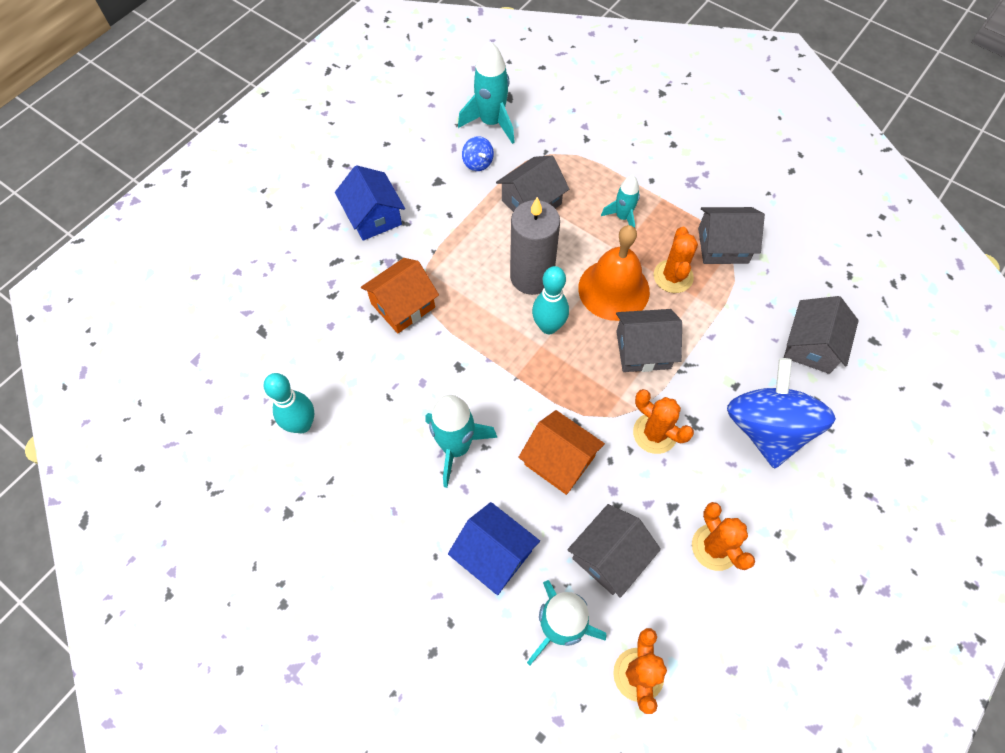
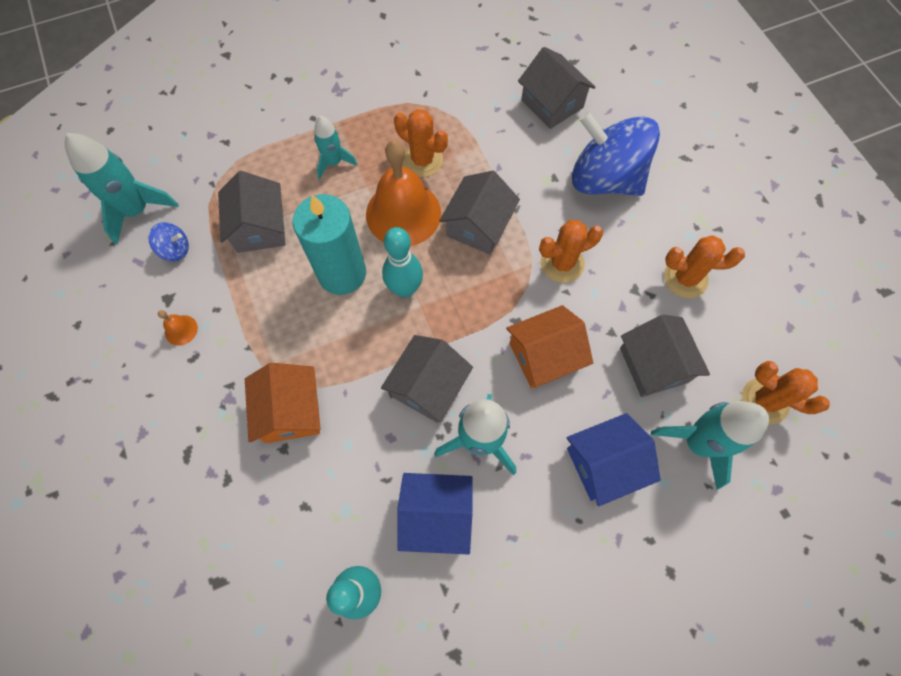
camera: 60 degrees left, 5 degrees up
(373, 216) = (161, 385): blue house -> blue house (436, 515)
(420, 203) = (181, 330): none -> orange bell
(532, 276) = (342, 273): grey candle -> turquoise candle
(722, 246) = (418, 106): grey house -> grey house (428, 386)

